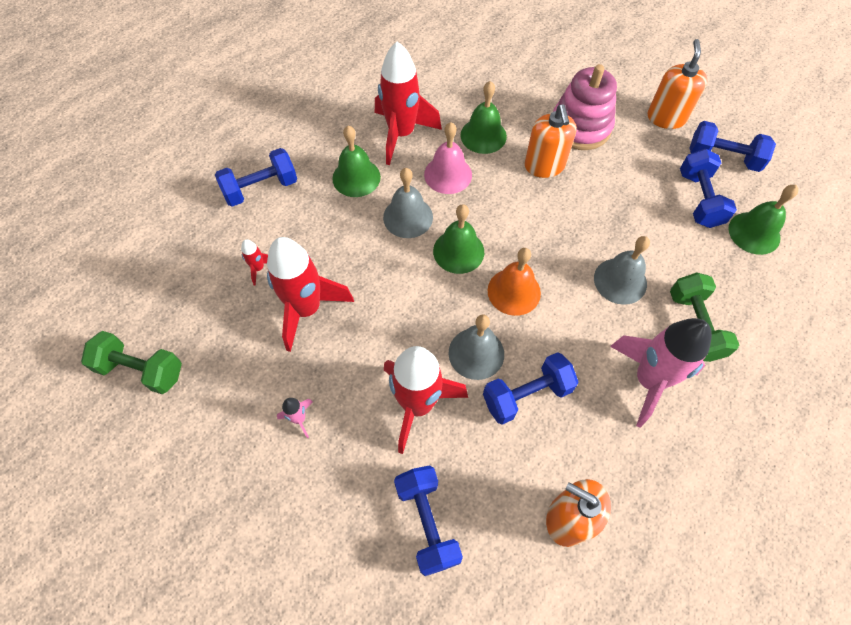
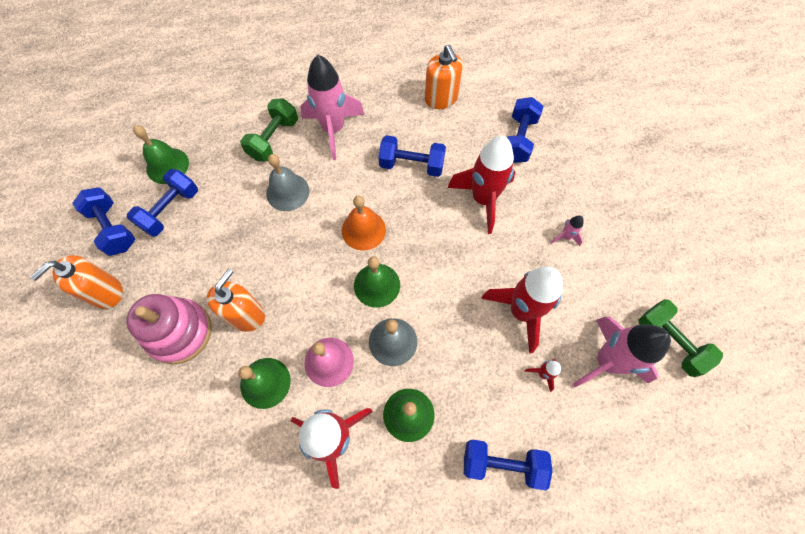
camera: 145 degrees left, 5 degrees up
(201, 313) = (606, 361): none -> pink rocket
(476, 353) = (422, 206): grey bell -> none

